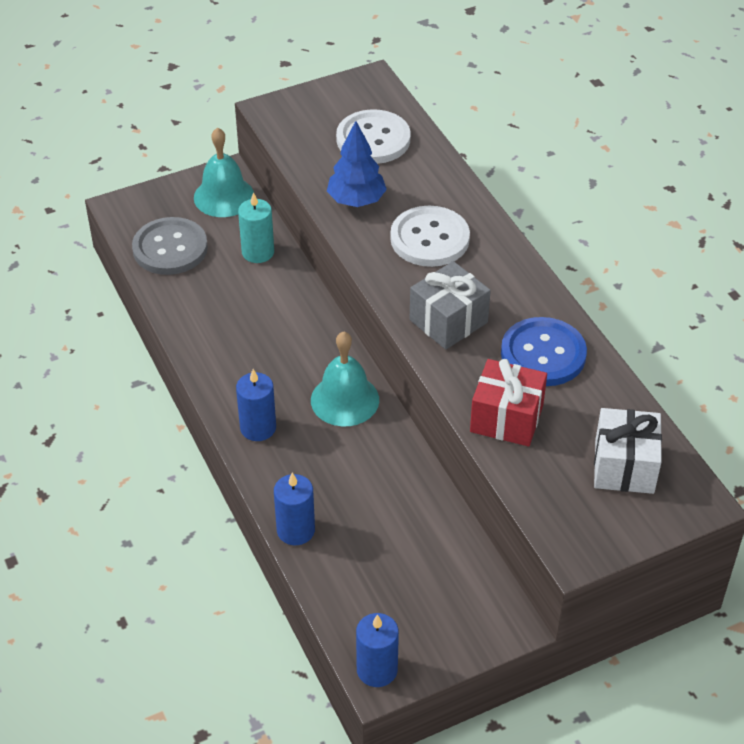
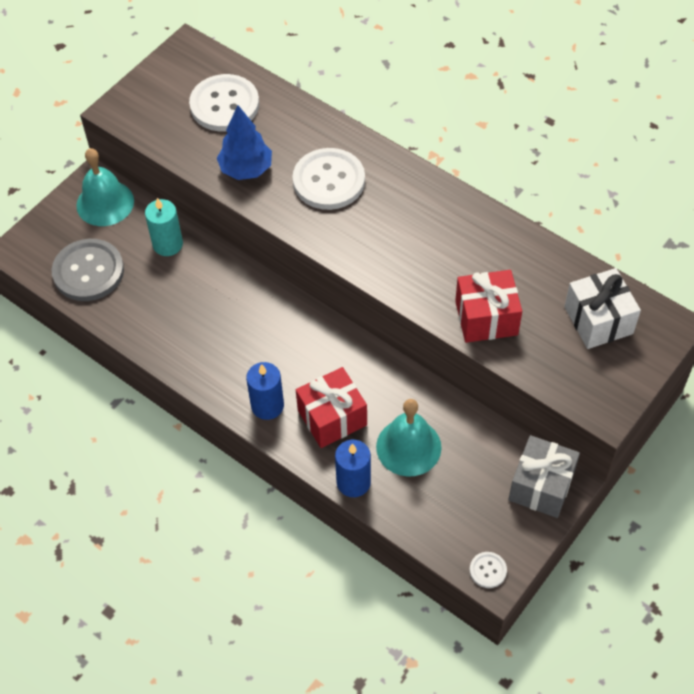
camera: 25 degrees left, 10 degrees up
(313, 464) = (332, 417): none -> red gift
(345, 400) = (323, 349): turquoise bell -> turquoise bell (408, 447)
(377, 670) = (488, 570): blue candle -> white button
(448, 321) = (389, 250): grey gift -> grey gift (541, 486)
(543, 354) = (481, 249): blue button -> none

